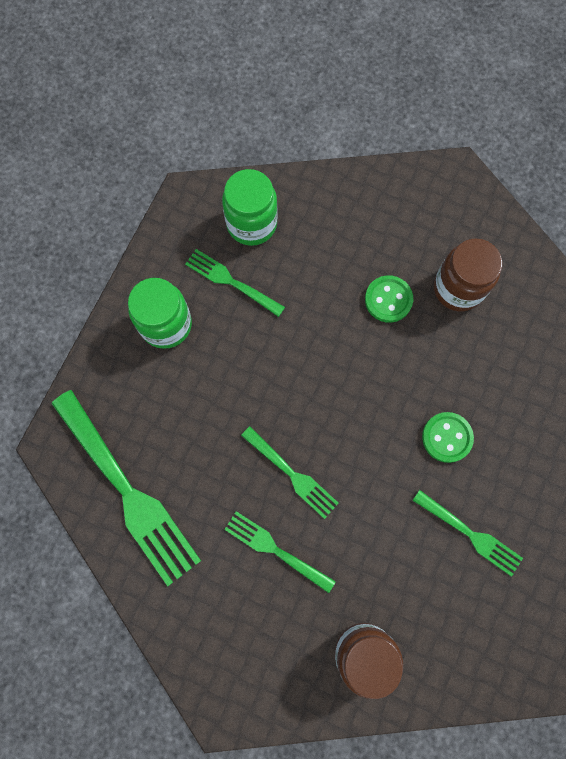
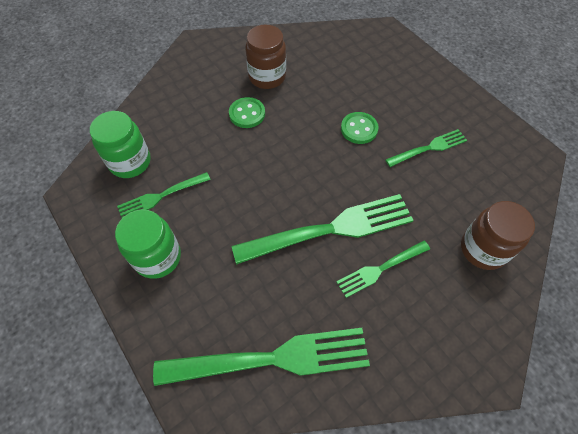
camera: 60 degrees left, 15 degrees down
(291, 474) = (329, 230): green fork -> green fork, size x1.86

